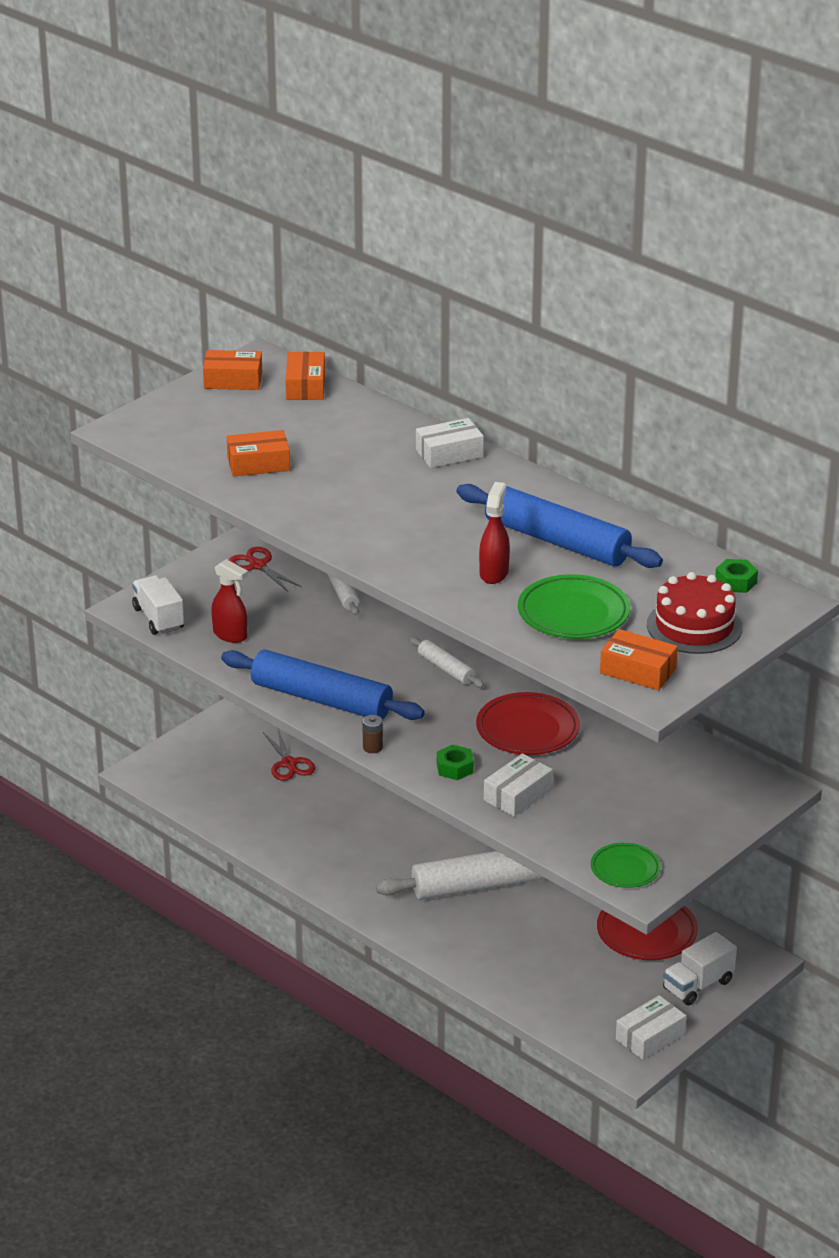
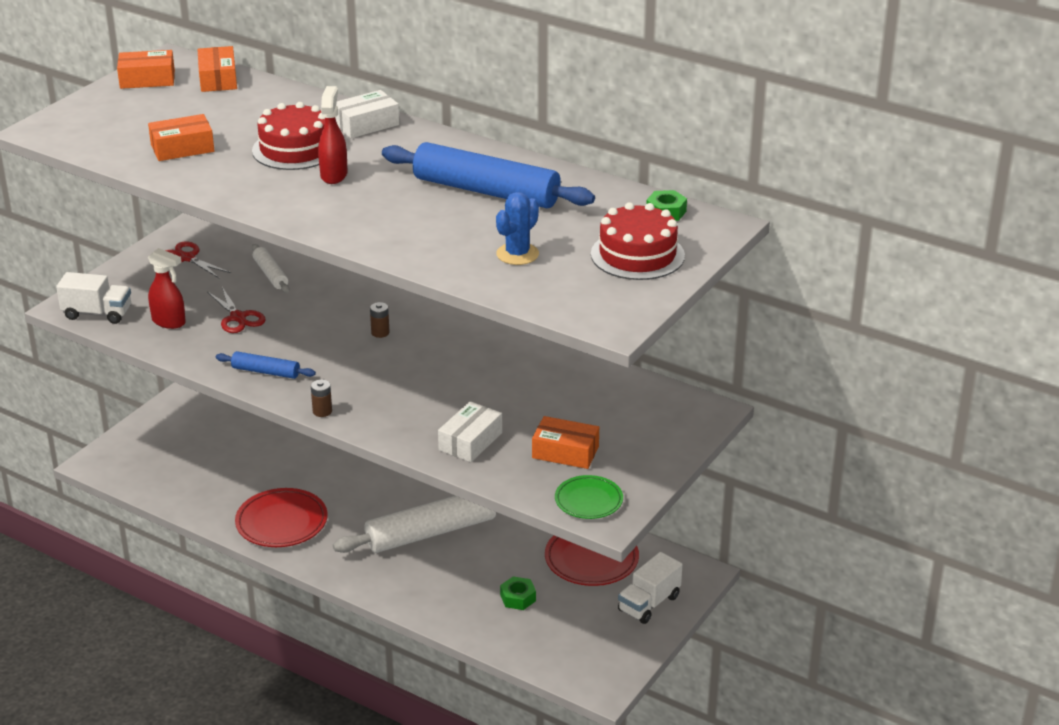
camera: 10 degrees left, 0 degrees up
(158, 618) = (97, 313): white truck -> white truck turned 135 degrees clockwise
(289, 763) = (233, 441): red scissors -> red scissors (238, 317)
(322, 699) = (266, 372): blue rolling pin -> blue rolling pin, size x0.49
(371, 475) = (295, 149): none -> red cake
(446, 669) = (380, 333): white rolling pin -> brown battery
(455, 768) = (405, 422): green nut -> green nut (518, 598)
(494, 573) = (431, 225): red spray bottle -> red spray bottle (334, 175)
(527, 730) = (467, 380): red plate -> red plate (282, 523)
(573, 613) = (517, 254): green plate -> blue cactus
(638, 671) = (594, 301): orange box -> orange box (565, 452)
(650, 1037) = (615, 658): white box -> none

